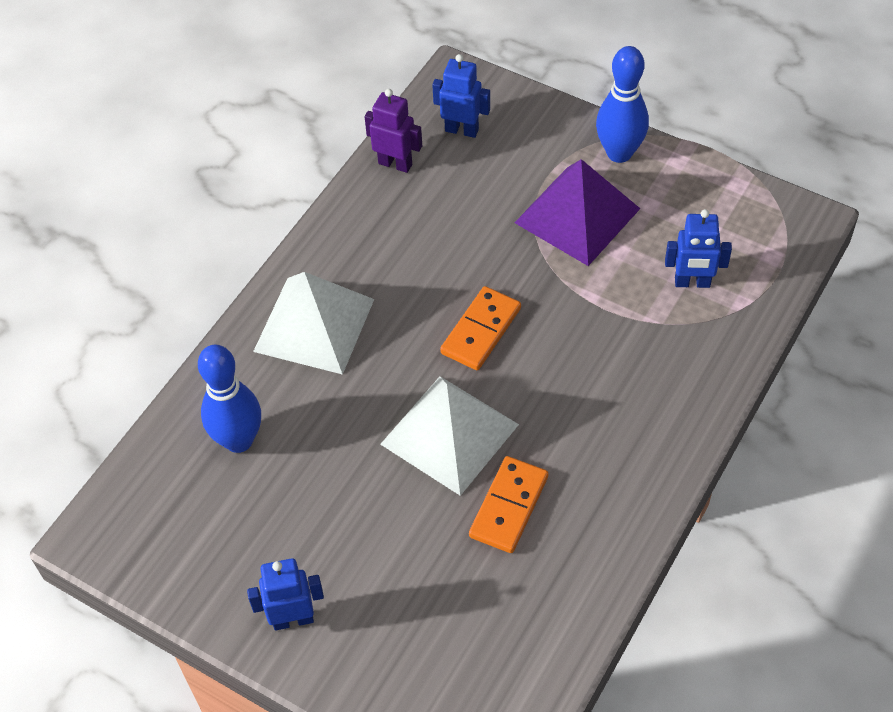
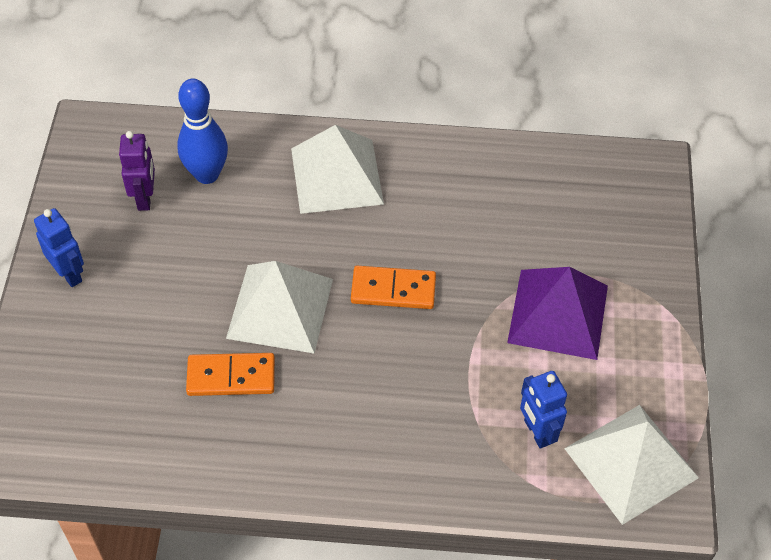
camera: 60 degrees right, 0 degrees up
(395, 164) = (530, 161): purple robot -> purple robot (145, 198)
(462, 130) = (598, 192): blue robot -> none
(619, 153) = (651, 320): blue bowling pin -> none
(753, 229) = (631, 462): none -> white pyramid

